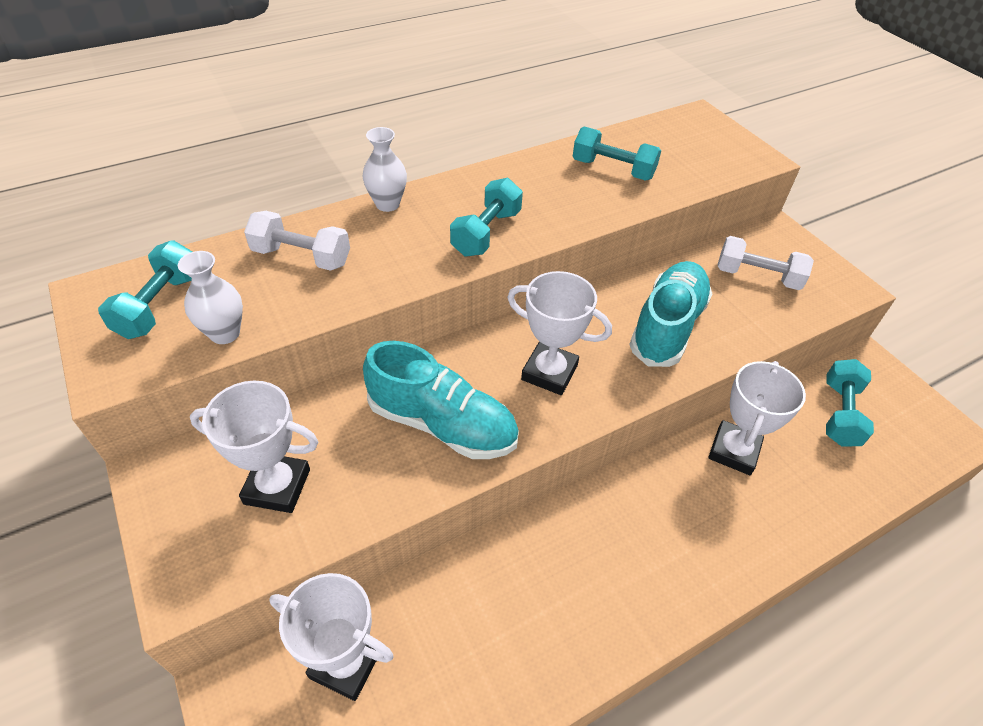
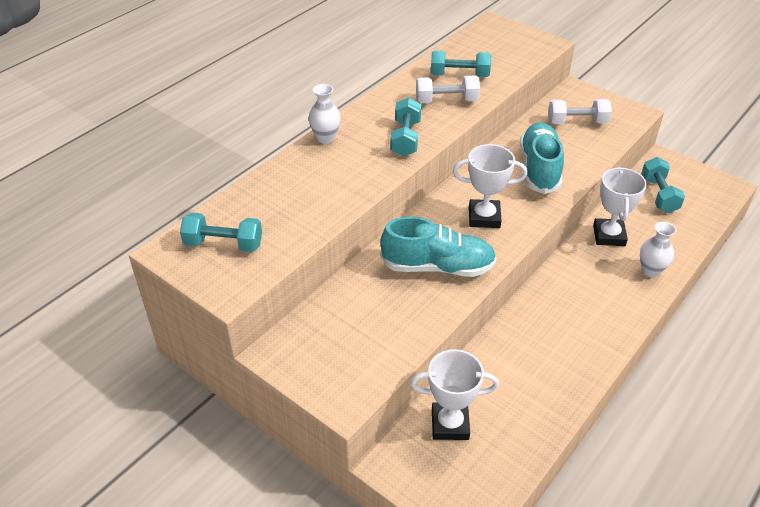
camera: 20 degrees left, 5 degrees down
(160, 305) = (223, 244): turquoise dumbbell -> turquoise dumbbell turned 75 degrees counterclockwise
(225, 333) = (283, 247): white vase -> white vase (650, 271)
(277, 486) = (360, 333): white trophy -> none
(302, 257) = (294, 187): white dumbbell -> white dumbbell (446, 101)

